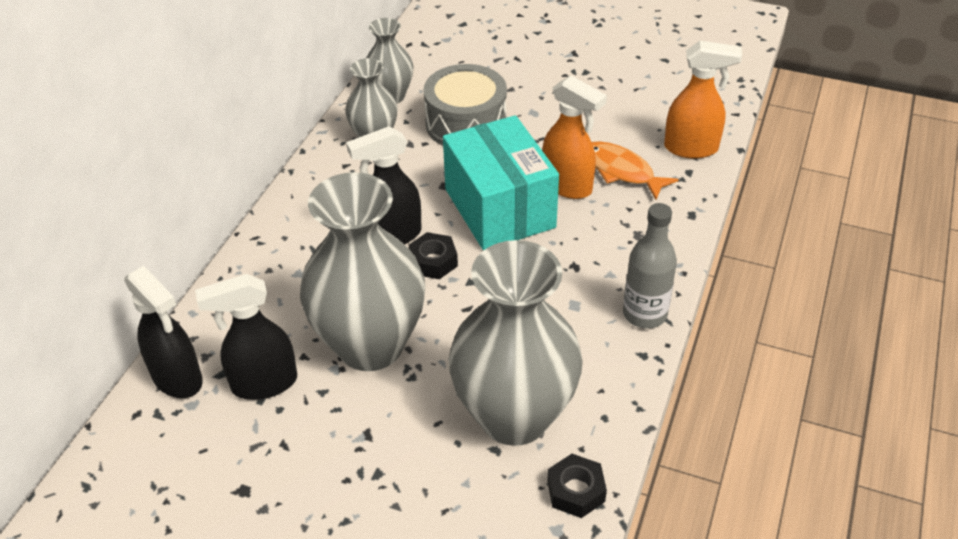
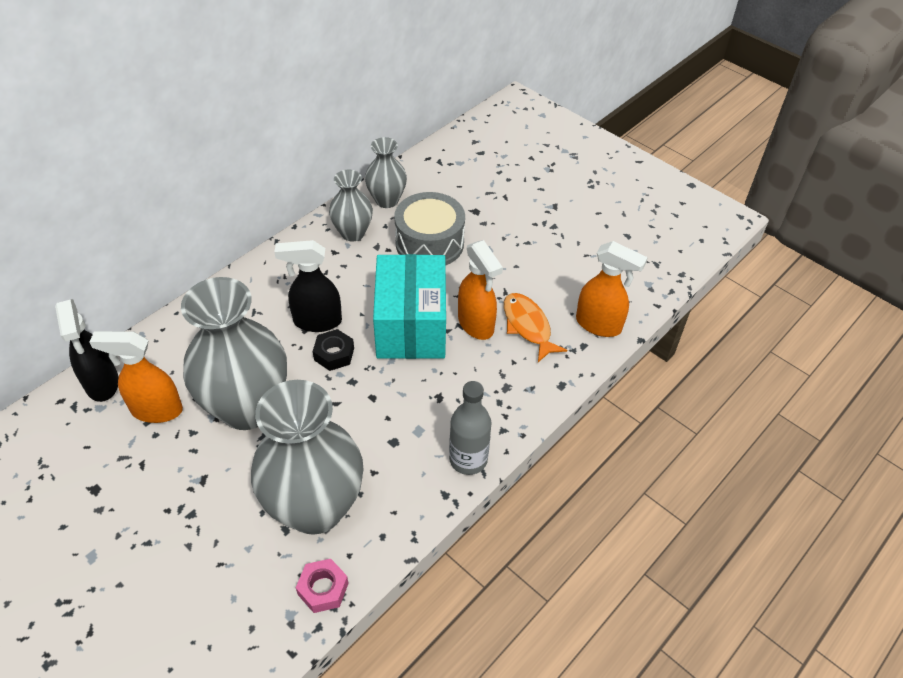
camera: 20 degrees right, 5 degrees up
(263, 384) = (156, 410): black spray bottle -> orange spray bottle
(576, 491) = (323, 589): black nut -> pink nut

